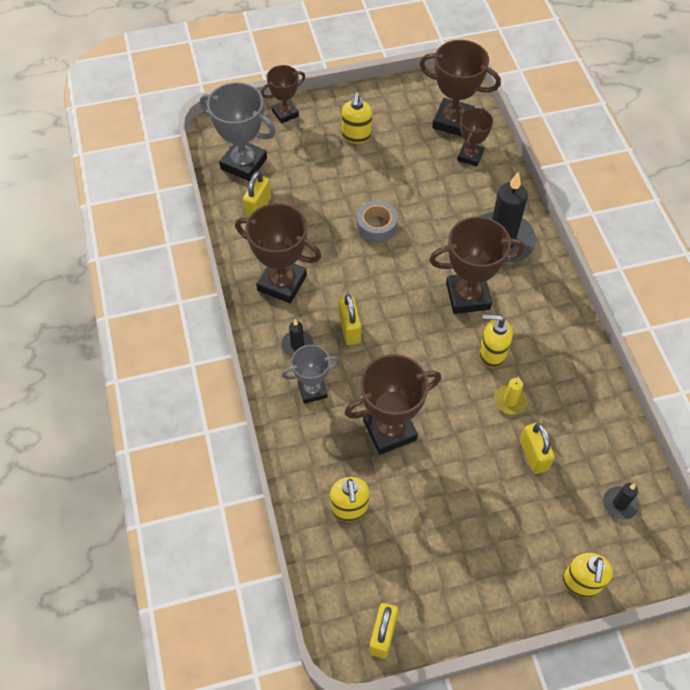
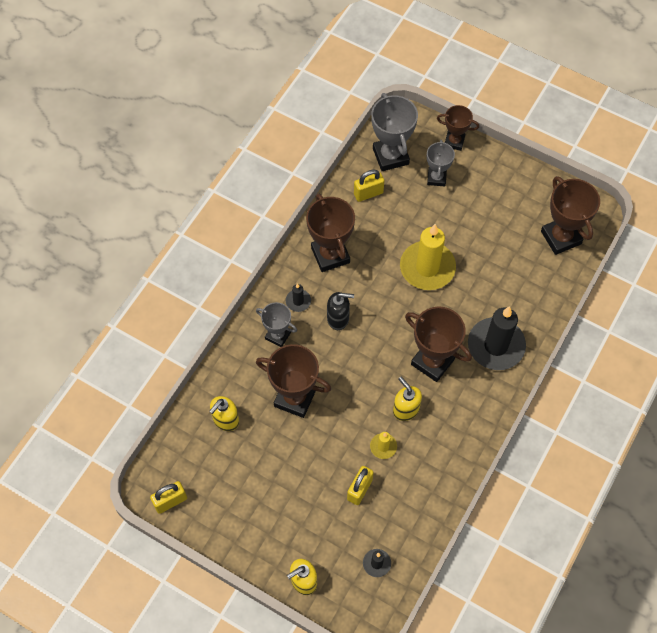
camera: 45 degrees right, 5 degrees up
(303, 151) = (436, 178): none -> grey trophy
(349, 329) = (338, 318): yellow padlock -> black soap dispenser
(356, 136) = (483, 195): yellow soap dispenser -> none
(376, 226) = (427, 267): grey tape -> yellow candle
(470, 156) = (543, 272): brown trophy -> none

